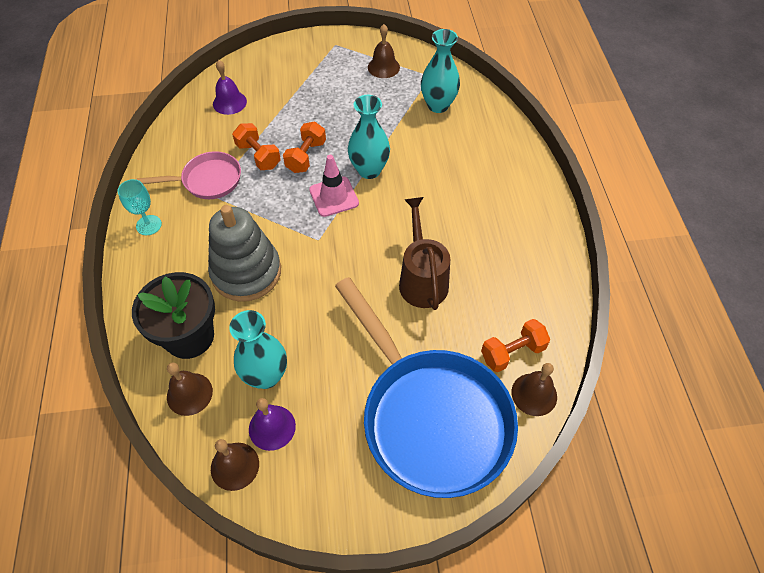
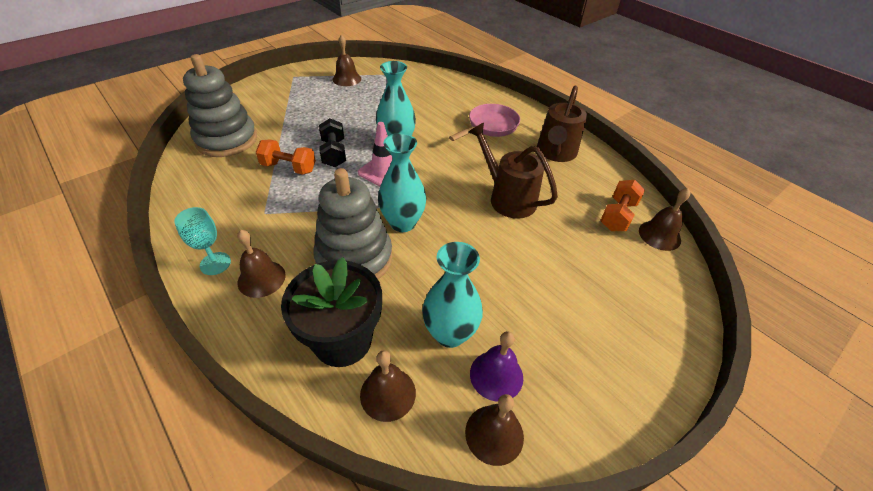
camera: 35 degrees left, 10 degrees down
(170, 255) = (261, 278): none -> brown bell
(207, 180) = (252, 203): pink pan -> pink pan (490, 126)
(229, 102) = (227, 140): purple bell -> grey stacking toy
(306, 156) = (334, 153): orange dumbbell -> black dumbbell
(430, 416) = (610, 289): blue pan -> none
(438, 105) = (411, 89): turquoise vase -> turquoise vase (403, 223)
(518, 252) = (555, 153): none -> brown watering can

